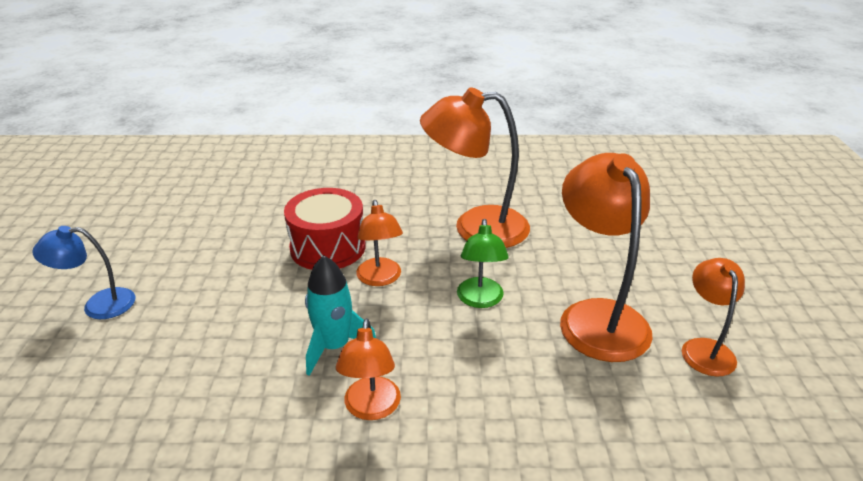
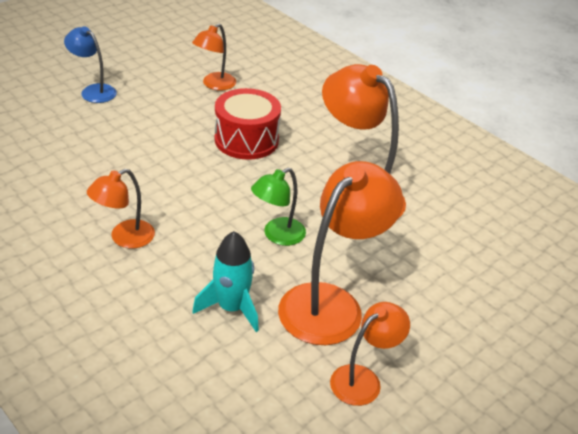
camera: 45 degrees right, 5 degrees up
(334, 346) = (159, 195): turquoise rocket -> turquoise rocket (231, 308)
(380, 279) = (243, 179): orange lamp -> orange lamp (214, 85)

